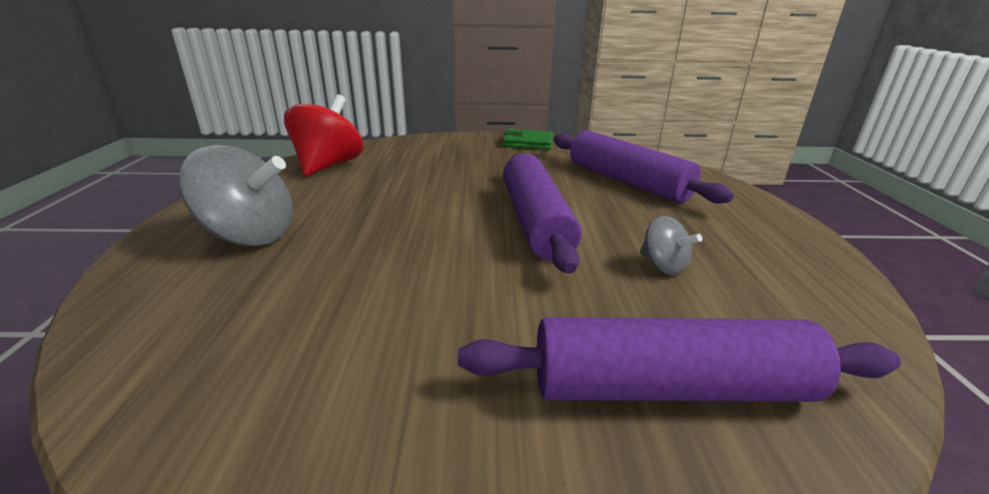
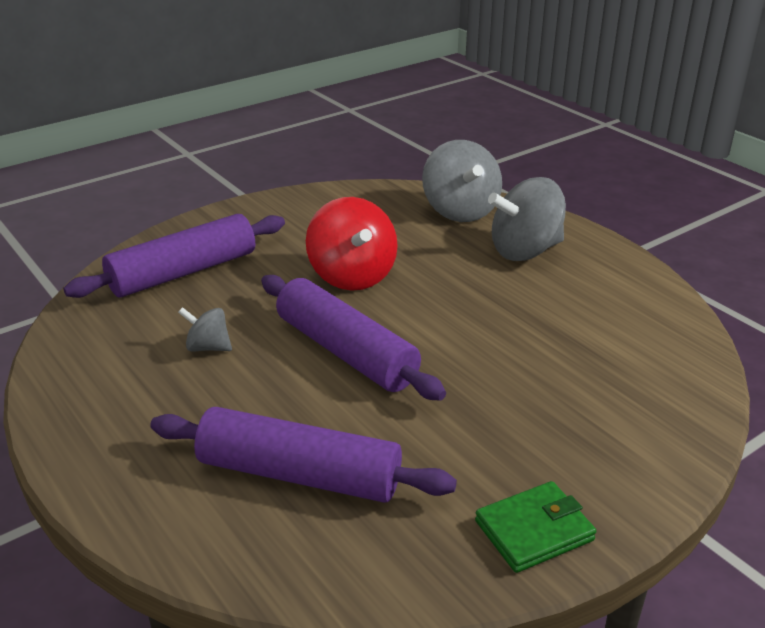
camera: 145 degrees right, 5 degrees up
(174, 312) = (460, 211): none -> grey spinning top
(328, 166) = (650, 336): red spinning top -> red spinning top (352, 276)

